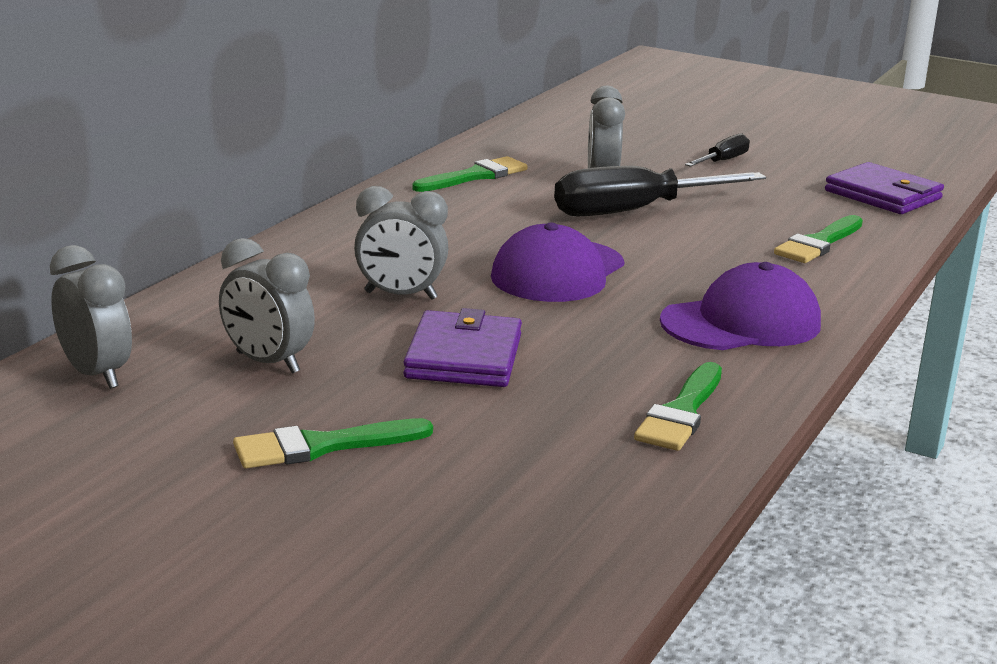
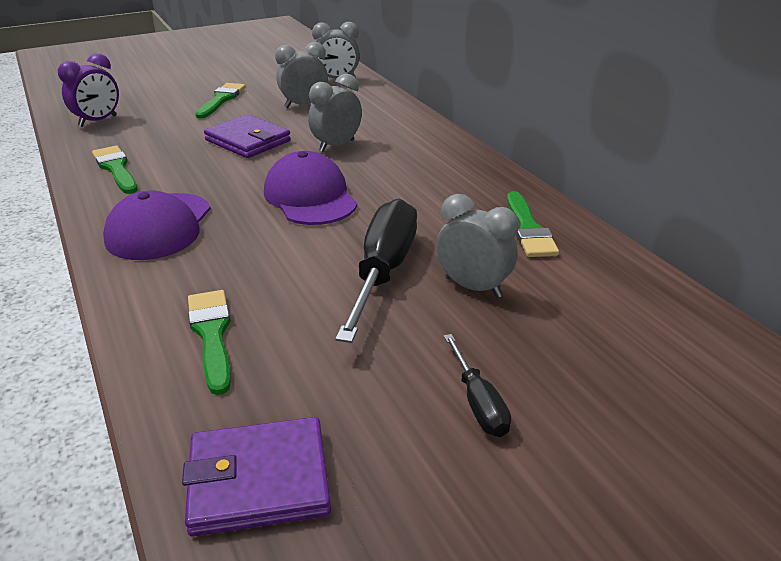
camera: 125 degrees right, 10 degrees up
(570, 523) = (98, 121): none -> purple clock

